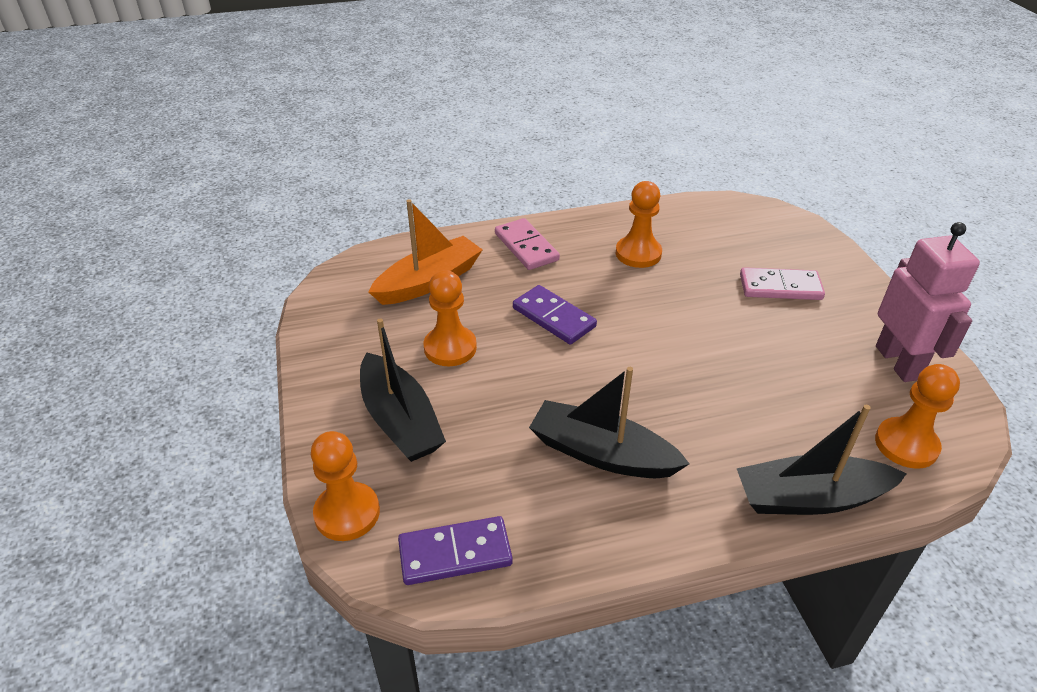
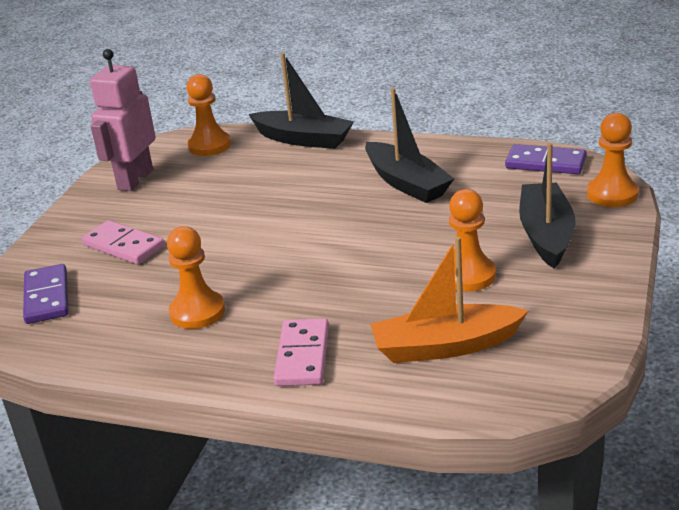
camera: 145 degrees left, 10 degrees down
(553, 317) = (349, 275): purple domino -> purple domino (47, 297)

